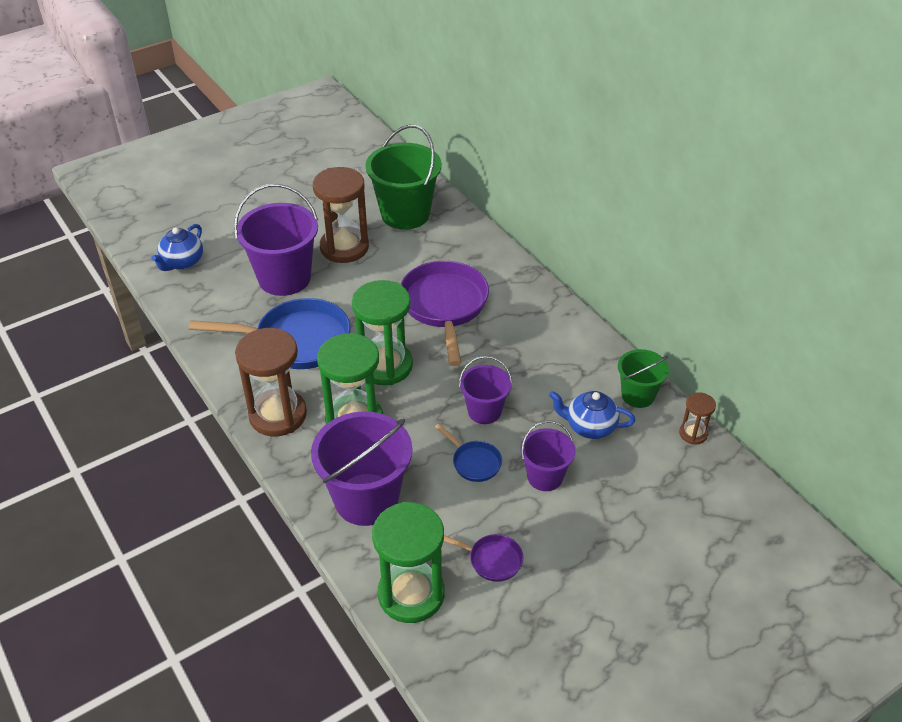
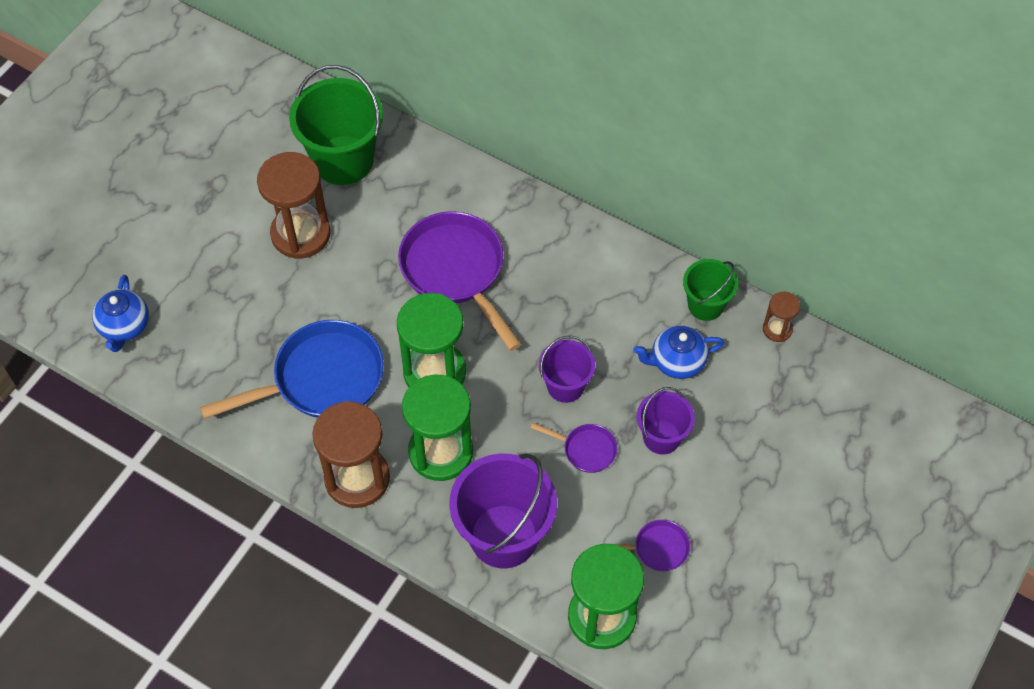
camera: 25 degrees left, 15 degrees up
(284, 278) = (257, 302): purple bucket -> none
(474, 462) = (586, 449): blue pan -> purple pan

